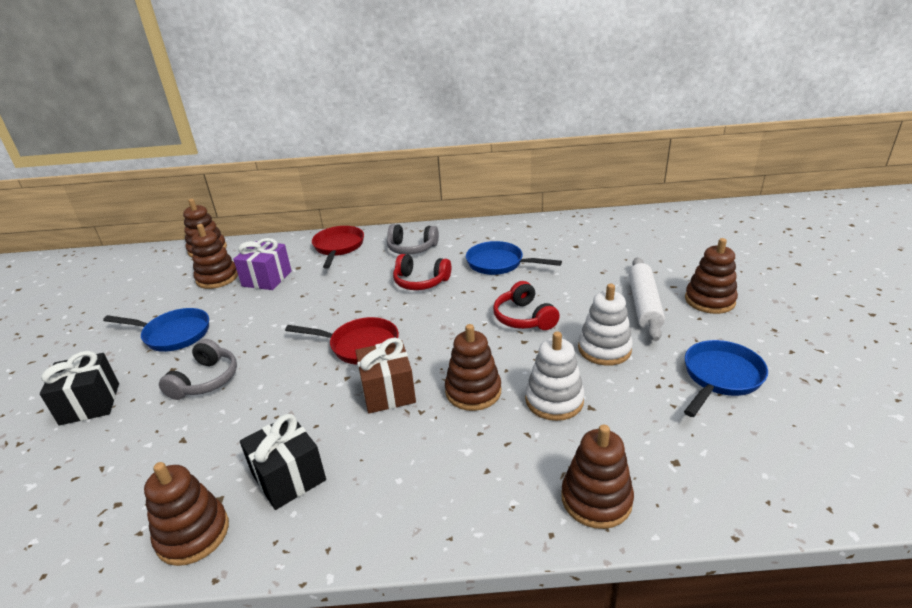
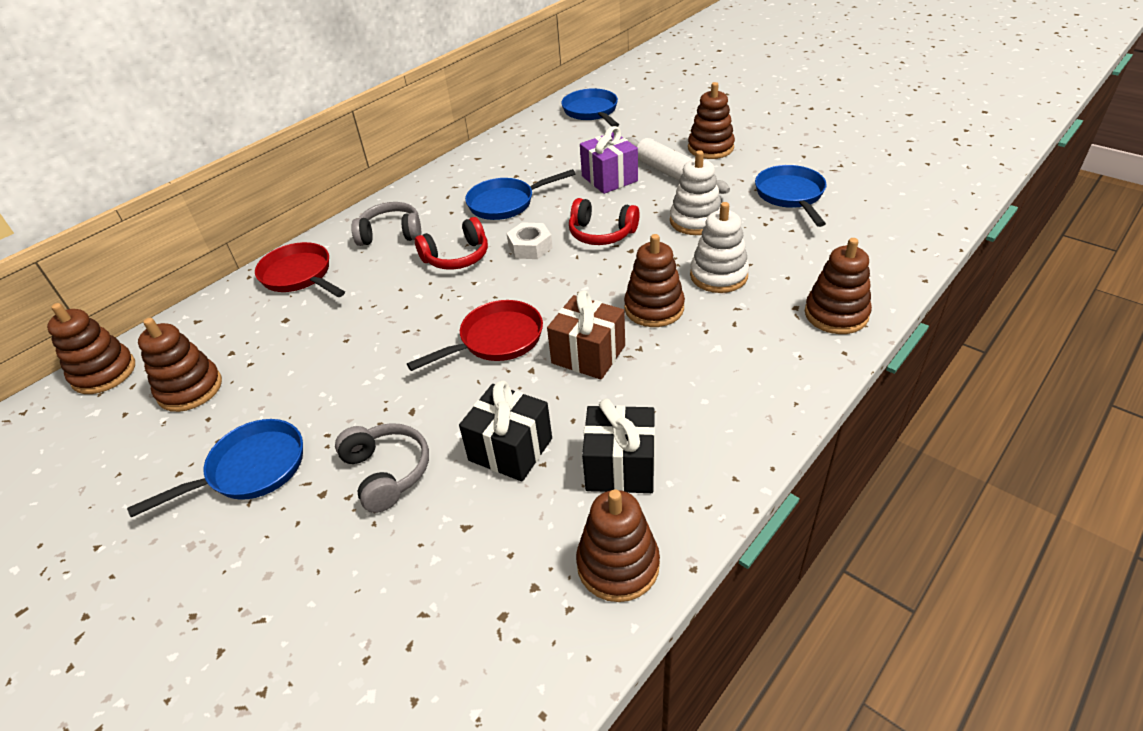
camera: 45 degrees left, 10 degrees up
(90, 403) = (280, 593): black gift -> black gift (510, 449)
(267, 278) = (266, 351): purple gift -> purple gift (609, 178)
(411, 248) = (391, 234): grey headphones -> grey headphones turned 150 degrees counterclockwise
(468, 300) = (530, 247): none -> white nut
(655, 229) = (591, 112): none -> blue pan

